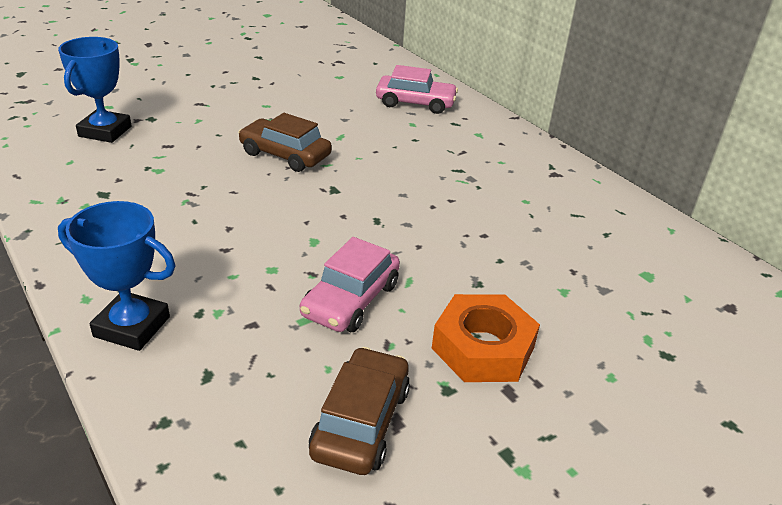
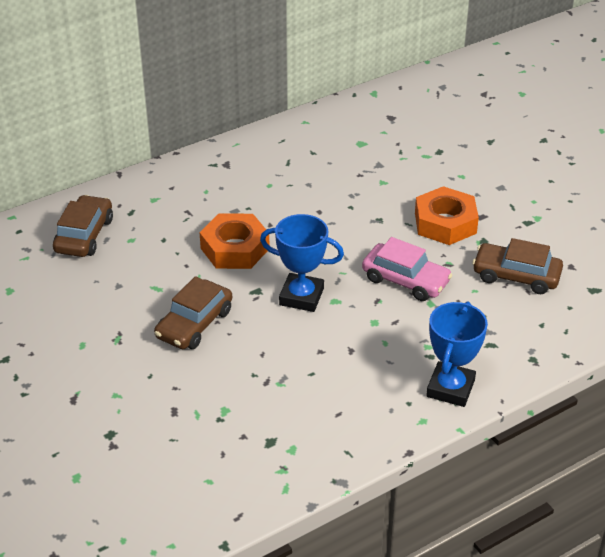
camera: 85 degrees left, 5 degrees up
(105, 131) = (141, 466): blue trophy -> blue trophy (301, 297)
(404, 177) = (235, 248): none -> orange nut
(415, 103) = (84, 235): pink car -> brown car

